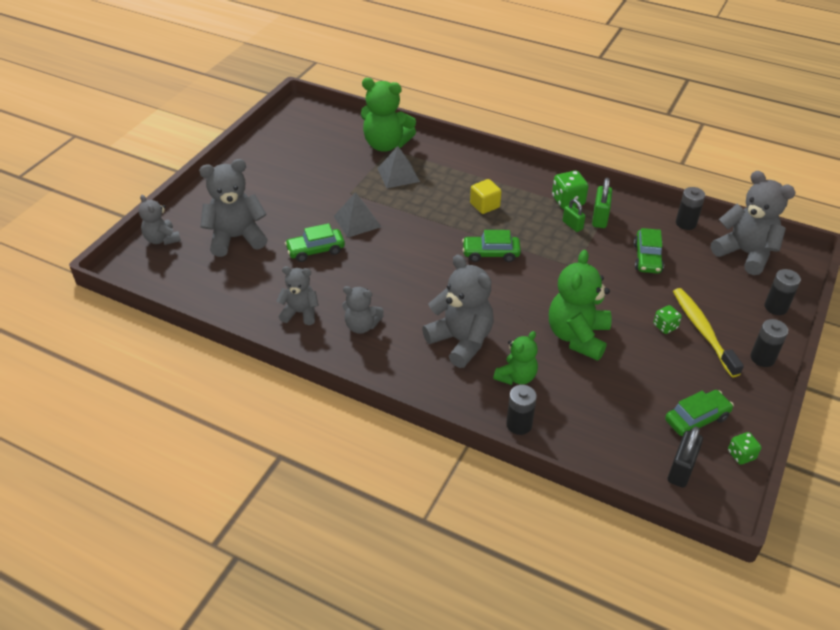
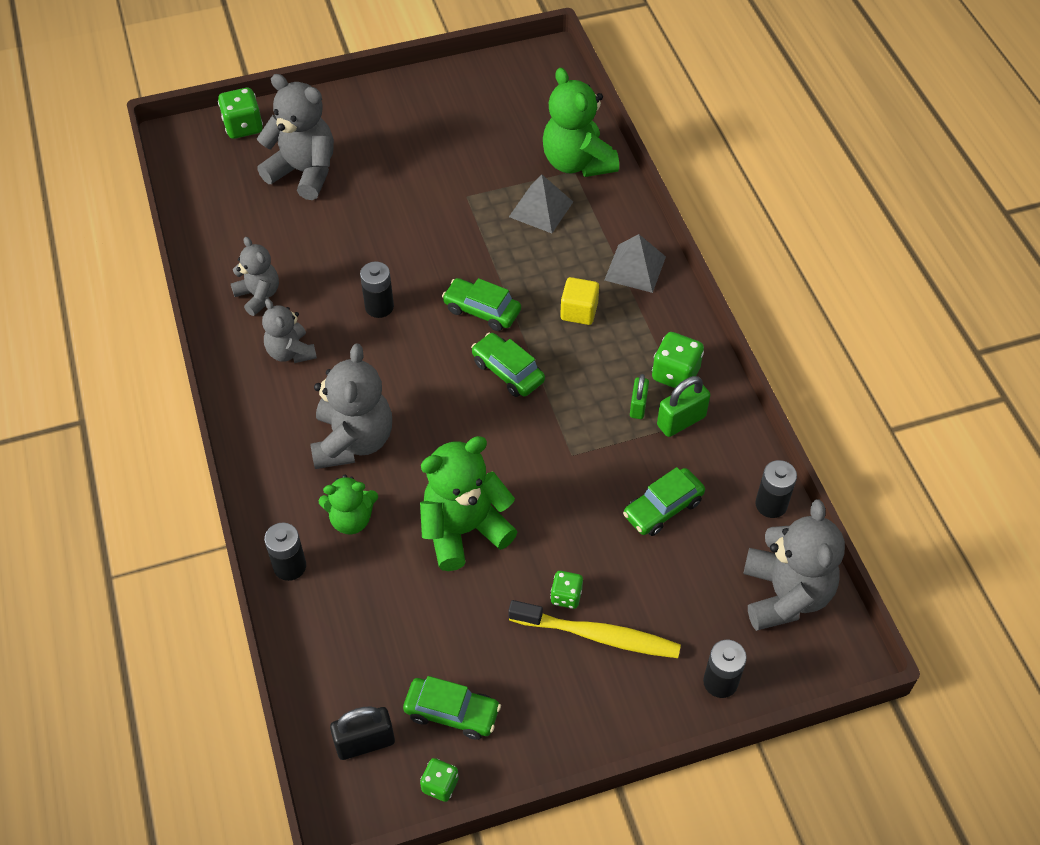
camera: 45 degrees right, 10 degrees up
(162, 239) = (243, 127): grey teddy bear -> green dice
(315, 250) = (353, 239): green car -> green car (482, 310)
(357, 221) = (430, 235): grey pyramid -> grey pyramid (635, 268)
(703, 331) = (598, 635): yellow toothbrush -> yellow toothbrush turned 75 degrees clockwise
(762, 358) = (615, 719): black battery -> black battery (379, 307)

